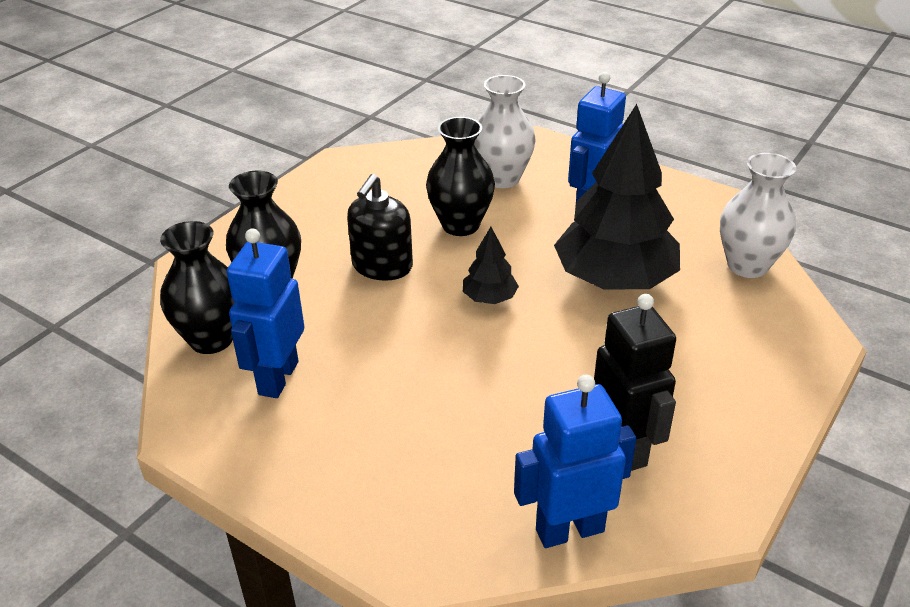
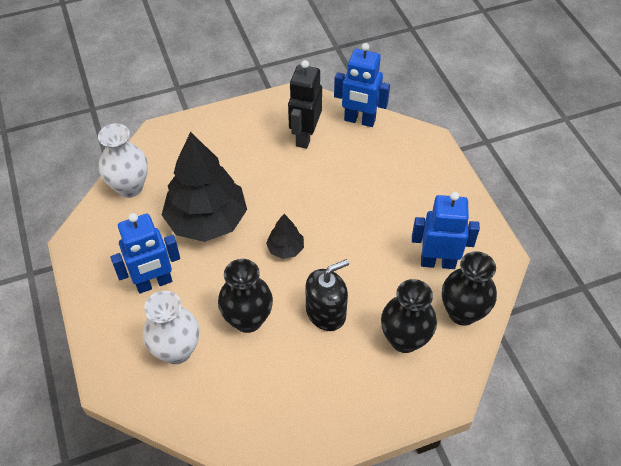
camera: 145 degrees left, 15 degrees up
(277, 378) = (438, 262): blue robot -> blue robot turned 135 degrees counterclockwise

